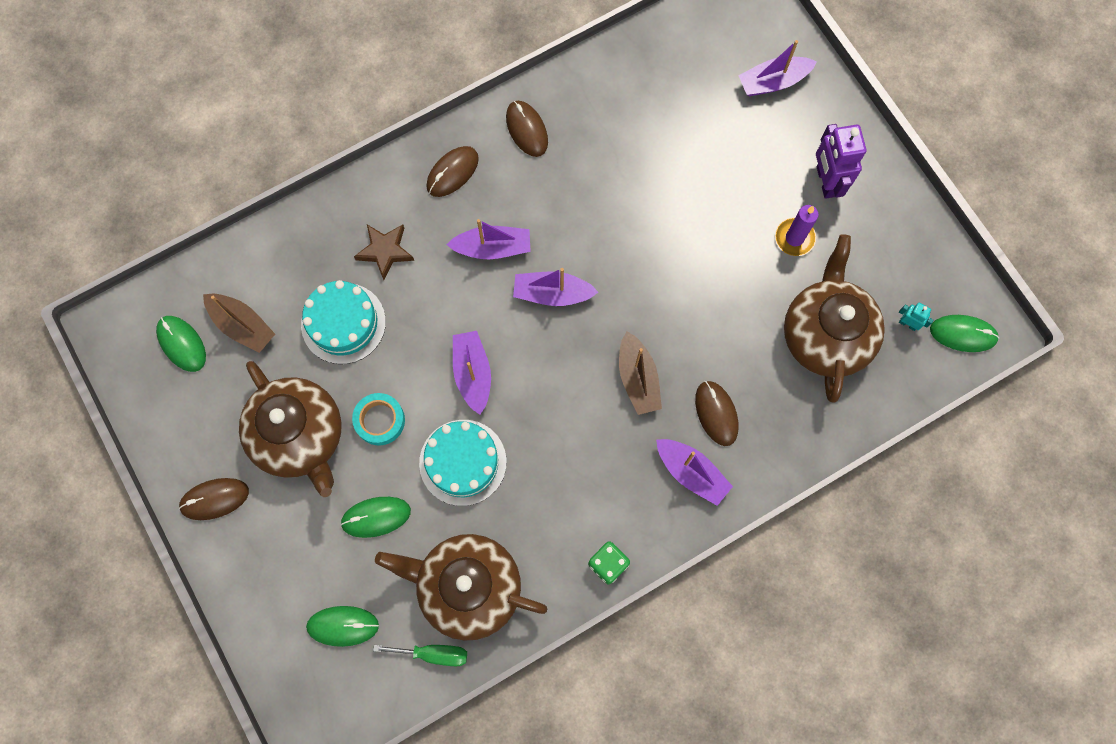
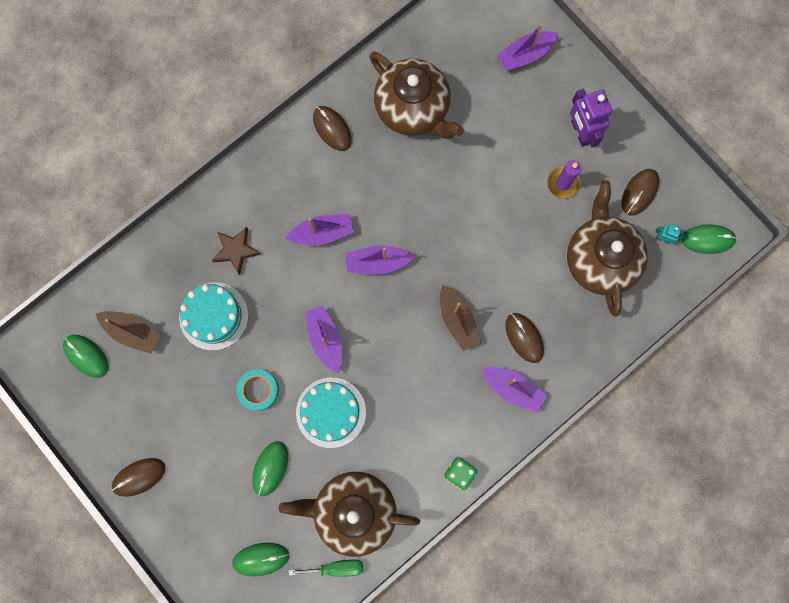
camera: 10 degrees left, 5 degrees up
(300, 436) = (197, 414): brown teapot -> brown teapot (413, 109)
(376, 517) = (270, 468): green mouse -> green mouse turned 45 degrees counterclockwise
(452, 172) = (278, 175): brown mouse -> brown mouse (639, 192)

